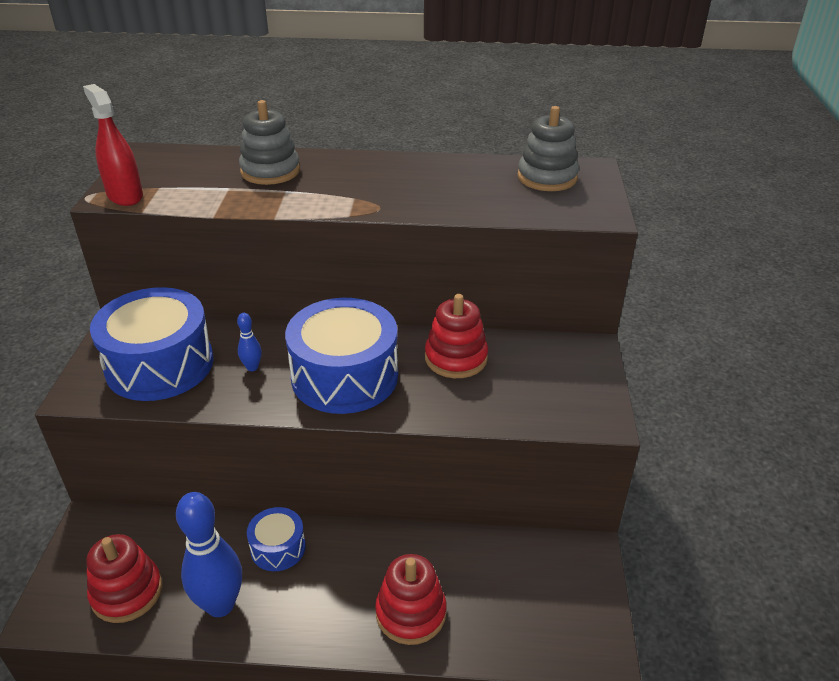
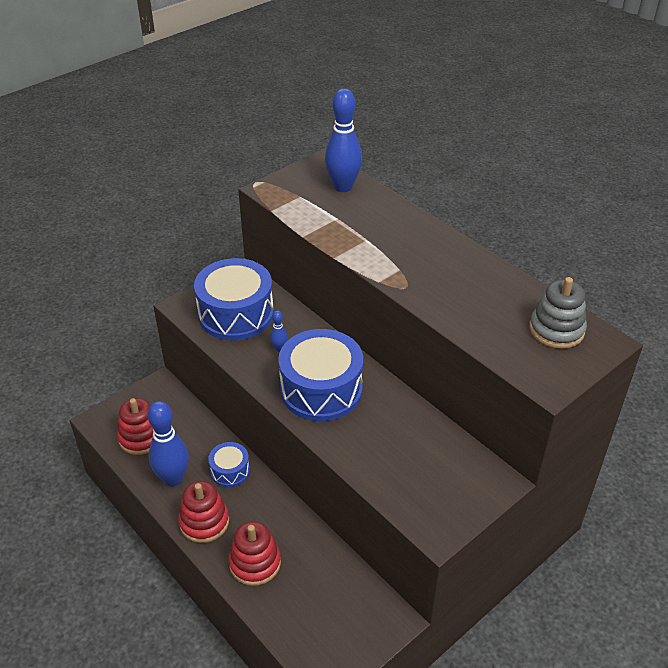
camera: 45 degrees right, 5 degrees up
(125, 196) = (275, 193): red spray bottle -> none
(197, 162) = (343, 187): none -> blue bowling pin
(270, 171) = (376, 218): grey stacking toy -> none
(456, 358) = (400, 424): red stacking toy -> red stacking toy (204, 522)

